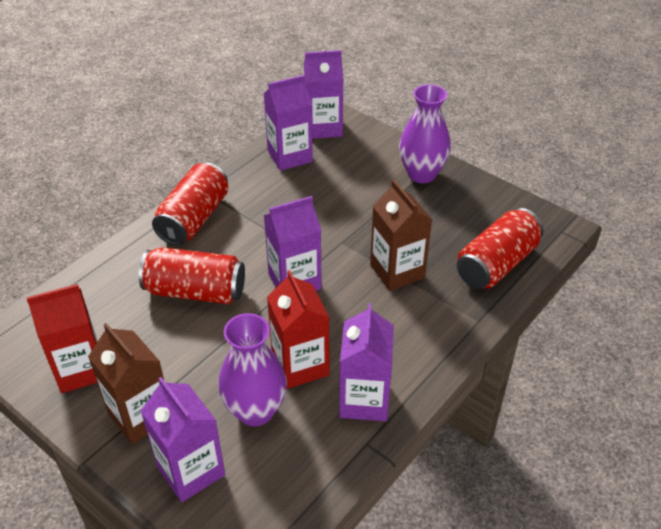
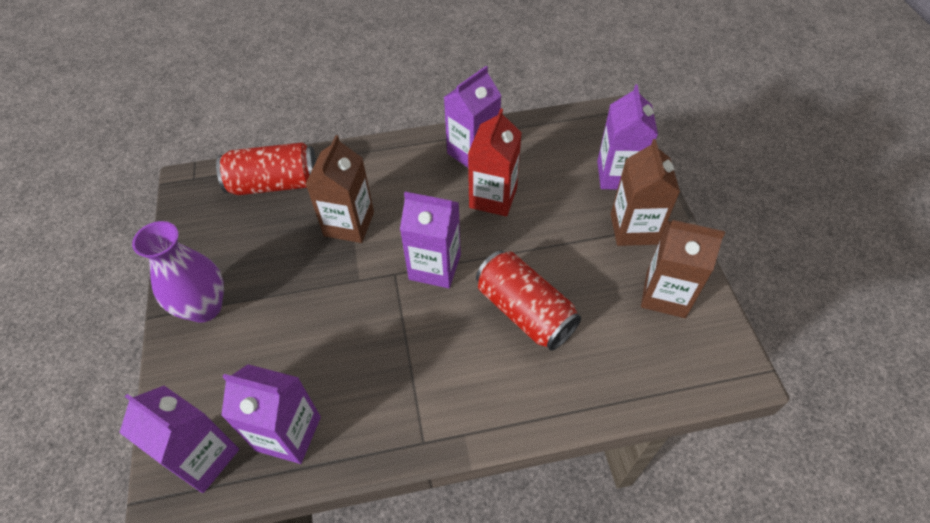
camera: 140 degrees left, 10 degrees up
(80, 369) = (665, 295): red carton -> brown carton
(194, 219) = (464, 406): red can -> none
(255, 410) = (549, 186): purple vase -> none

